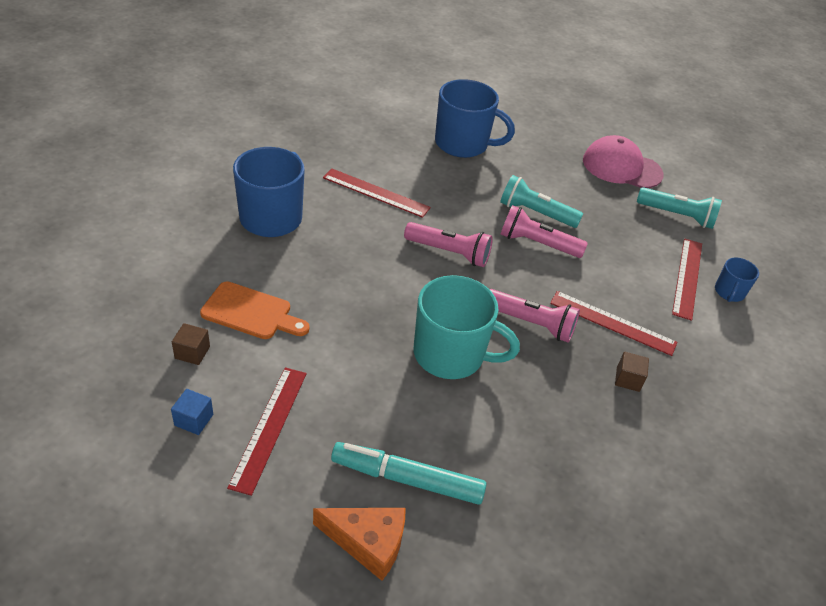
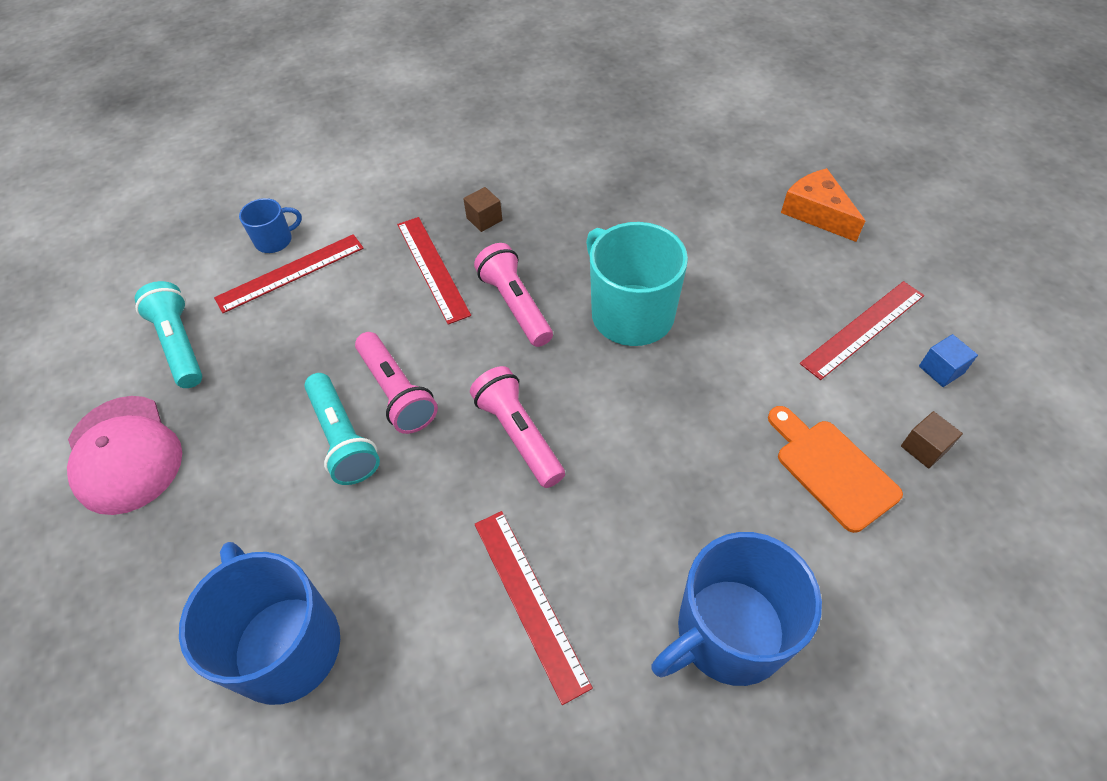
camera: 135 degrees left, 10 degrees up
(407, 479) = (756, 236): turquoise marker -> none

